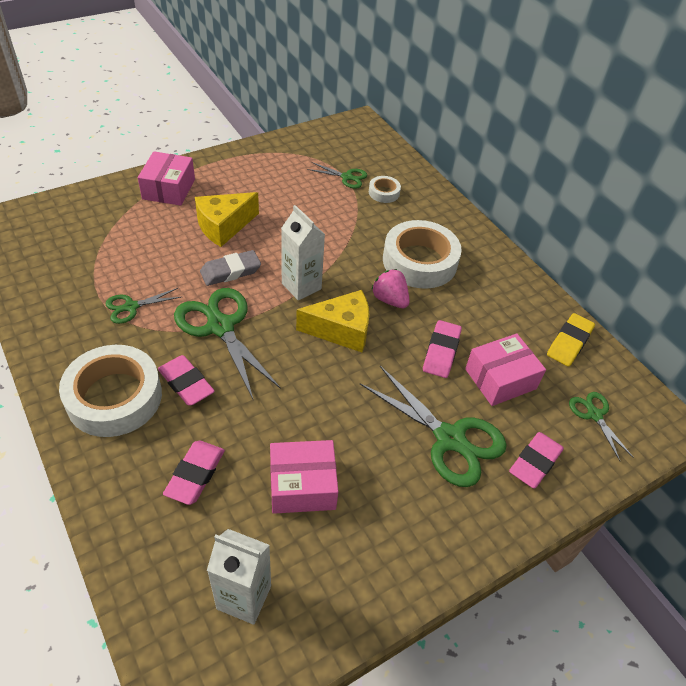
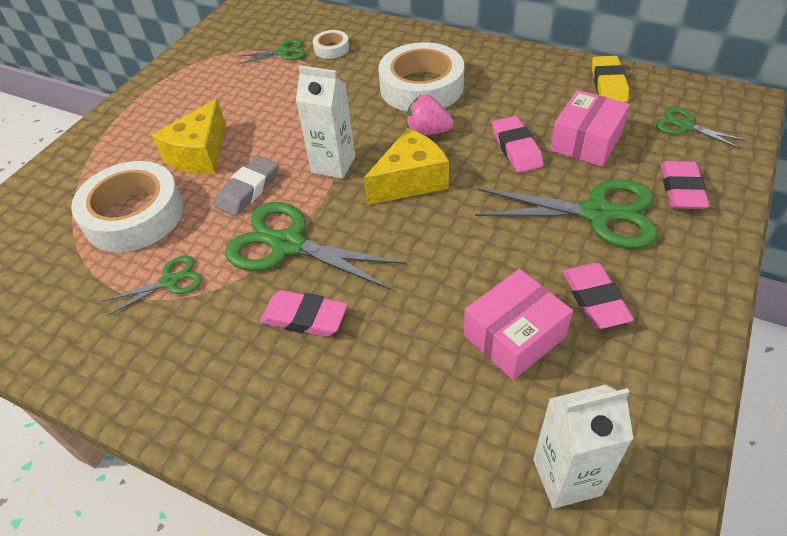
camera: 25 degrees left, 0 degrees up
(114, 397) = (238, 379): white tape -> white tape (134, 215)
(131, 307) = (170, 281): green scissors -> green scissors turned 150 degrees counterclockwise
(168, 189) = (104, 151): pink box -> none
(195, 474) = (401, 396): pink eraser -> pink eraser (594, 299)

